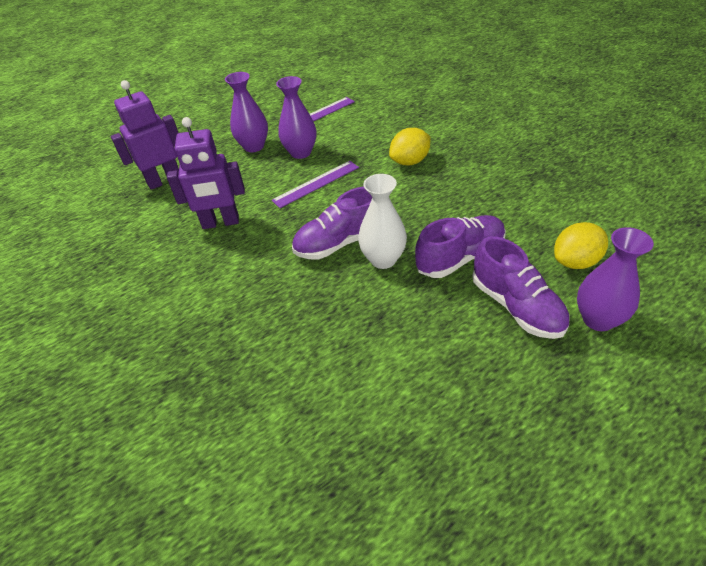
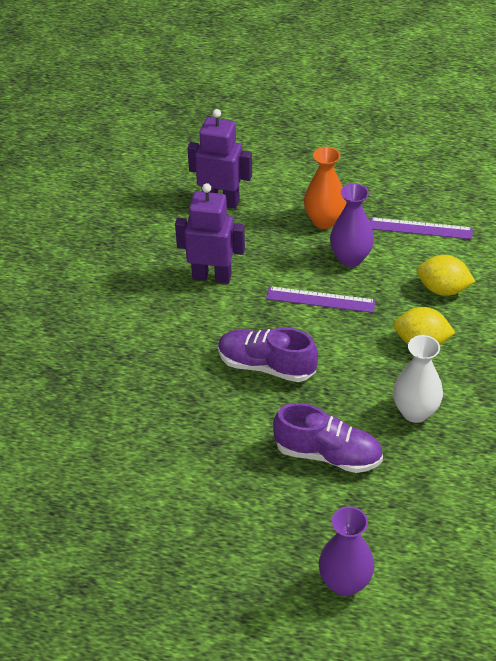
camera: 45 degrees right, 0 degrees up
(220, 223) = (212, 276): purple robot -> purple robot turned 150 degrees clockwise
(254, 146) = (324, 221): purple vase -> orange vase
(383, 259) = (275, 406): white vase -> white vase (415, 412)
(516, 306) = (307, 522): purple shoe -> none
(575, 261) = (402, 536): yellow lemon -> yellow lemon (443, 289)

